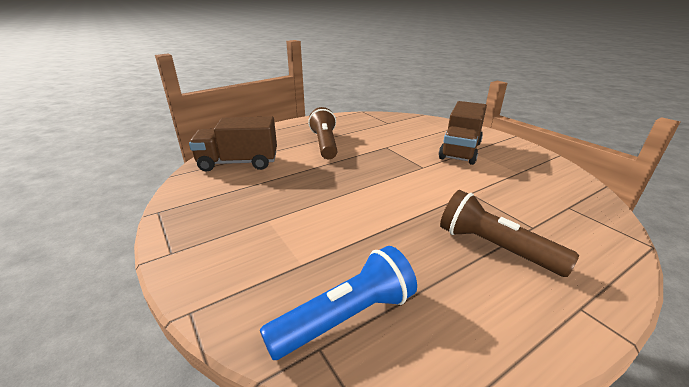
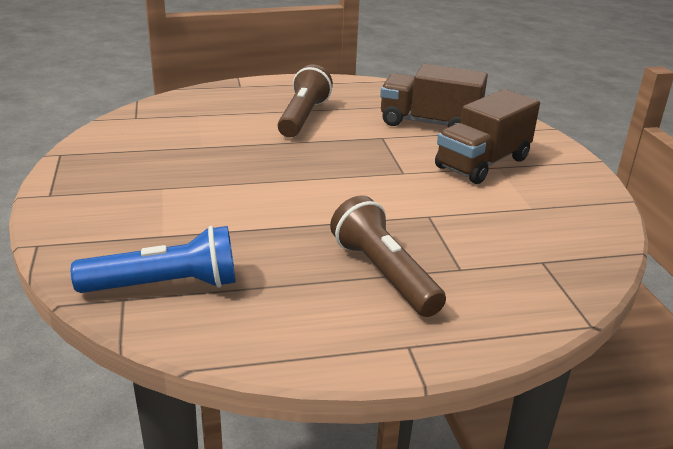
camera: 20 degrees right, 0 degrees up
(238, 163) = (178, 120): brown truck -> brown truck (429, 123)

